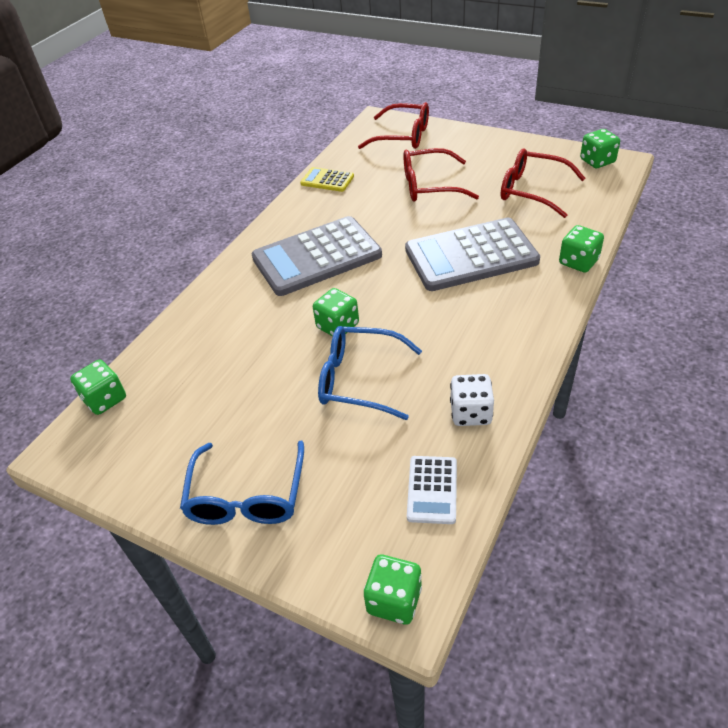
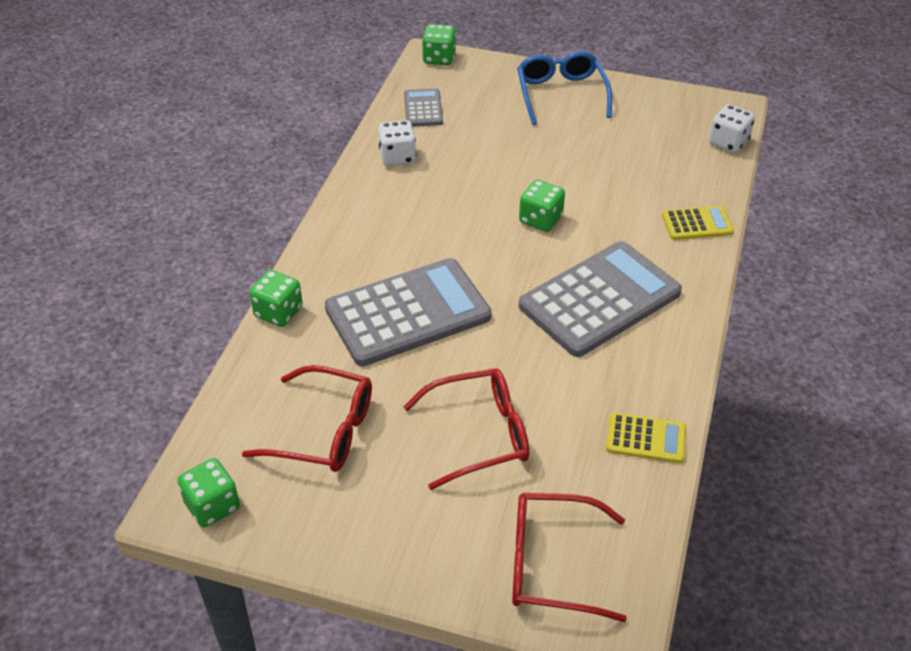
camera: 165 degrees right, 0 degrees up
(105, 399) = (728, 142): green dice -> white dice
(201, 312) = (697, 224): none -> yellow calculator
(359, 380) = (501, 174): blue glasses -> none
(432, 490) = (423, 108): white calculator -> grey calculator

